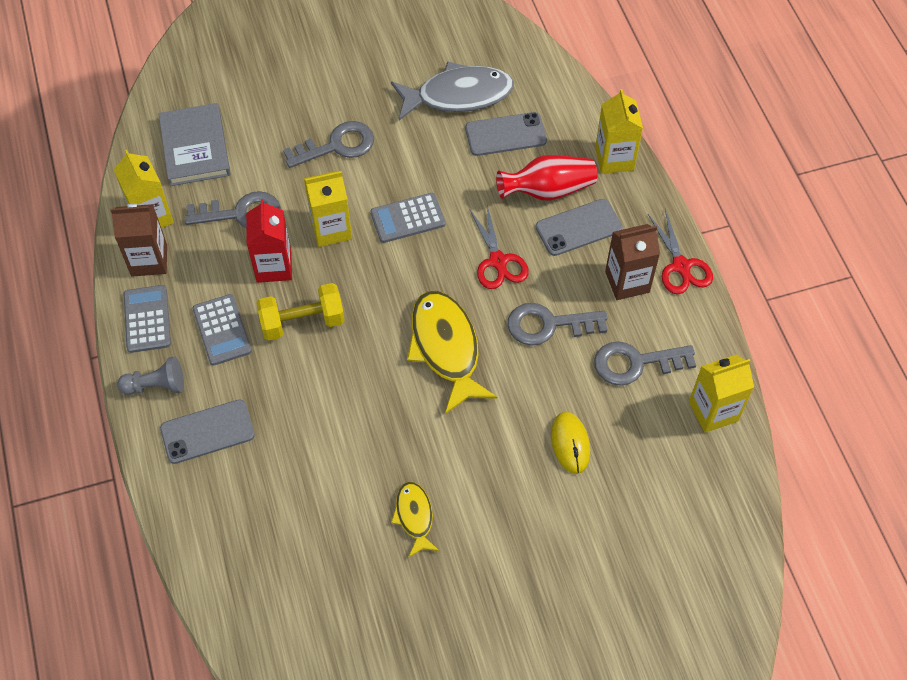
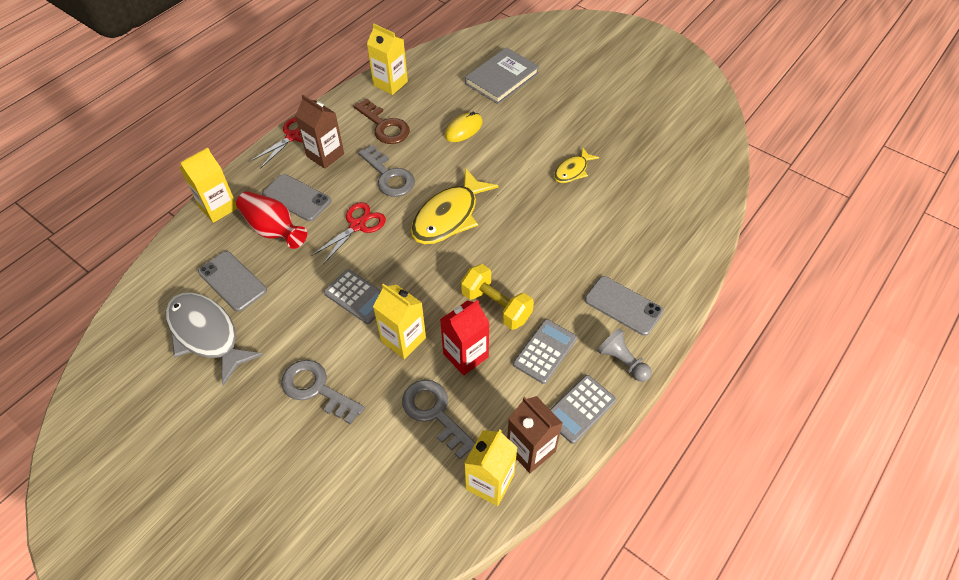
camera: 125 degrees left, 5 degrees down
(195, 147) = (392, 503): grey book -> grey book (501, 78)
(635, 363) = (384, 126): grey key -> brown key

